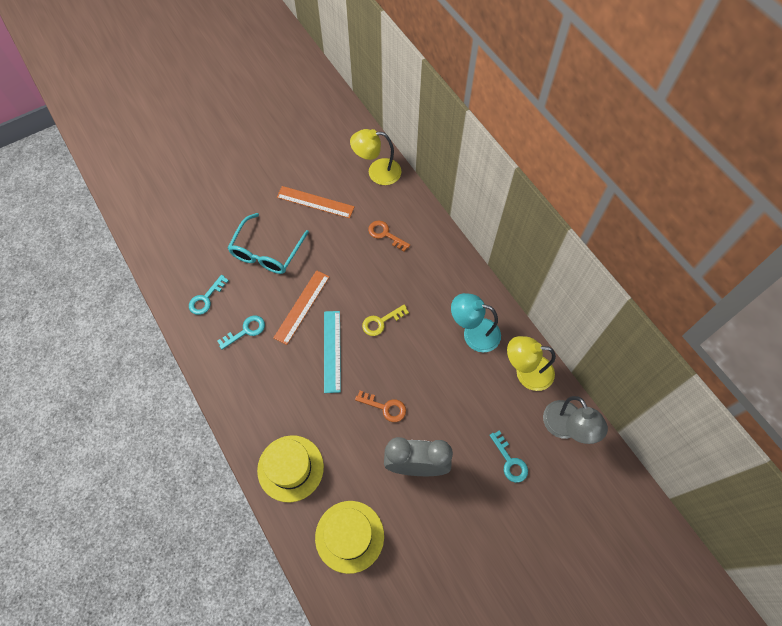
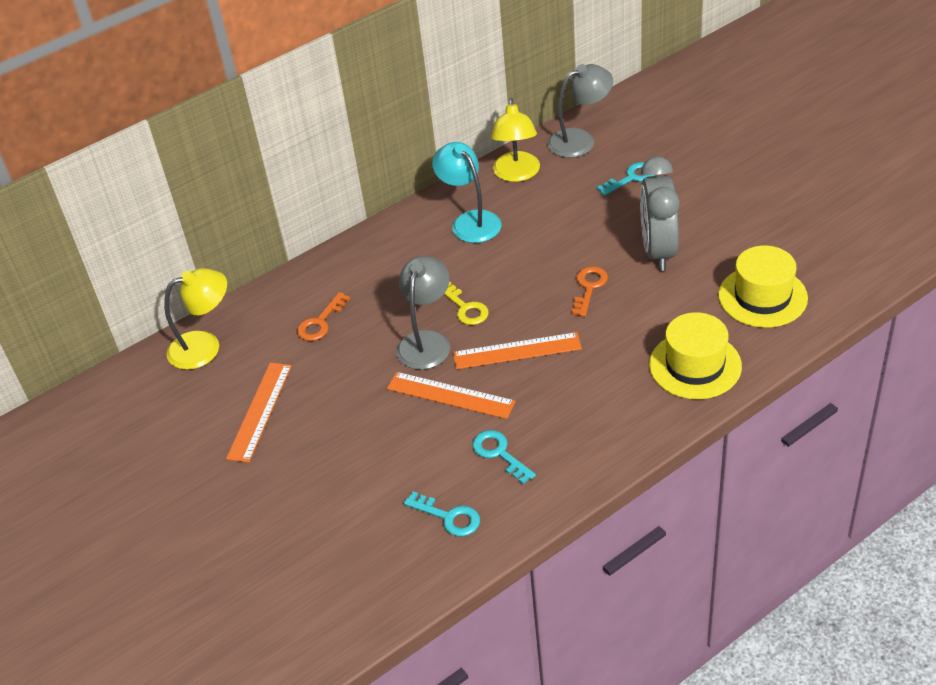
camera: 90 degrees left, 20 degrees down
(267, 252) = (356, 455): turquoise glasses -> none
(332, 351) = (517, 351): turquoise ruler -> orange ruler
(354, 296) = (427, 341): none -> grey lamp
(377, 172) = (205, 346): yellow lamp -> yellow lamp turned 105 degrees counterclockwise
(473, 333) = (470, 221): turquoise lamp -> turquoise lamp turned 135 degrees clockwise

